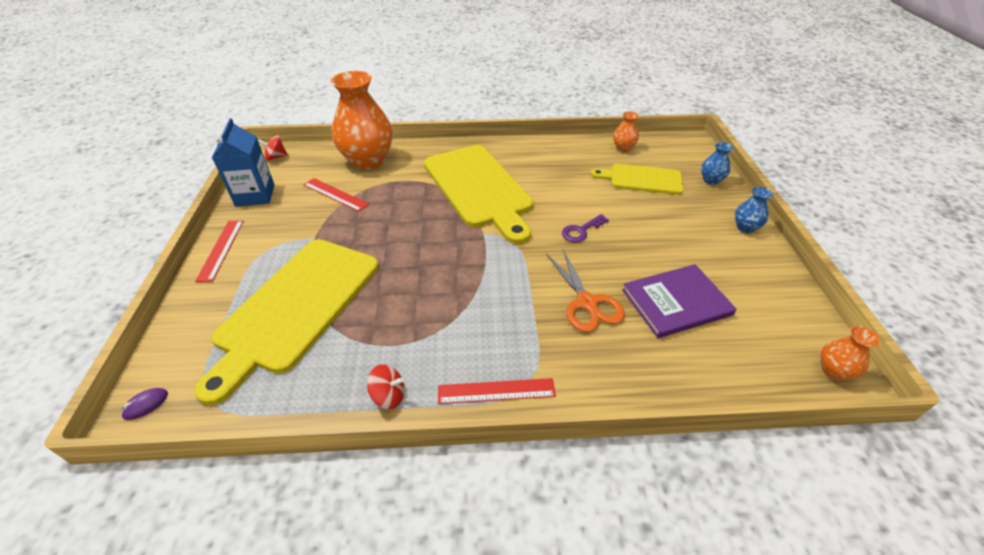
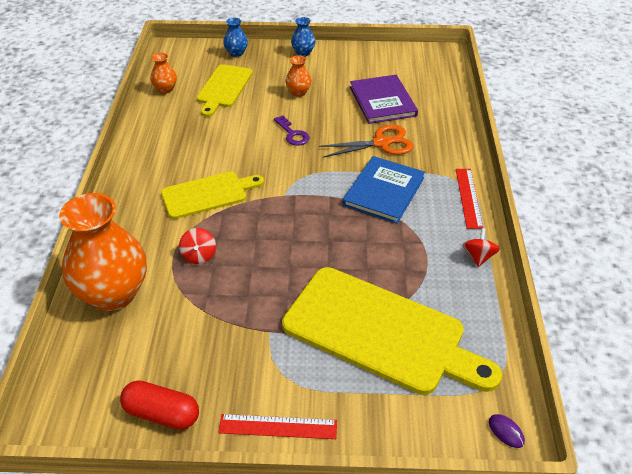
camera: 85 degrees left, 0 degrees up
(255, 195) = (162, 414): blue carton -> red capsule
(276, 157) = (61, 407): red spinning top -> red spinning top (199, 255)
(335, 194) = (185, 321): red ruler -> none
(479, 188) = (208, 194): yellow cutting board -> yellow cutting board, size x0.57
(498, 306) = (384, 191): none -> blue book
(833, 370) = (440, 56): orange vase -> orange vase (298, 92)

